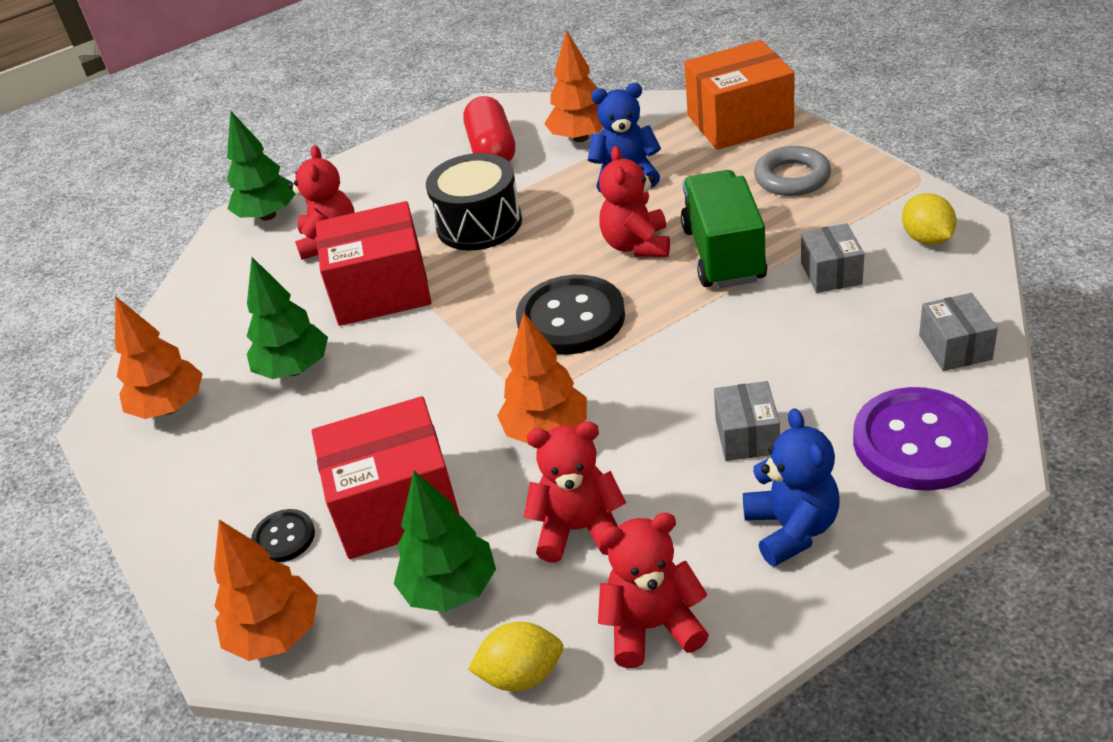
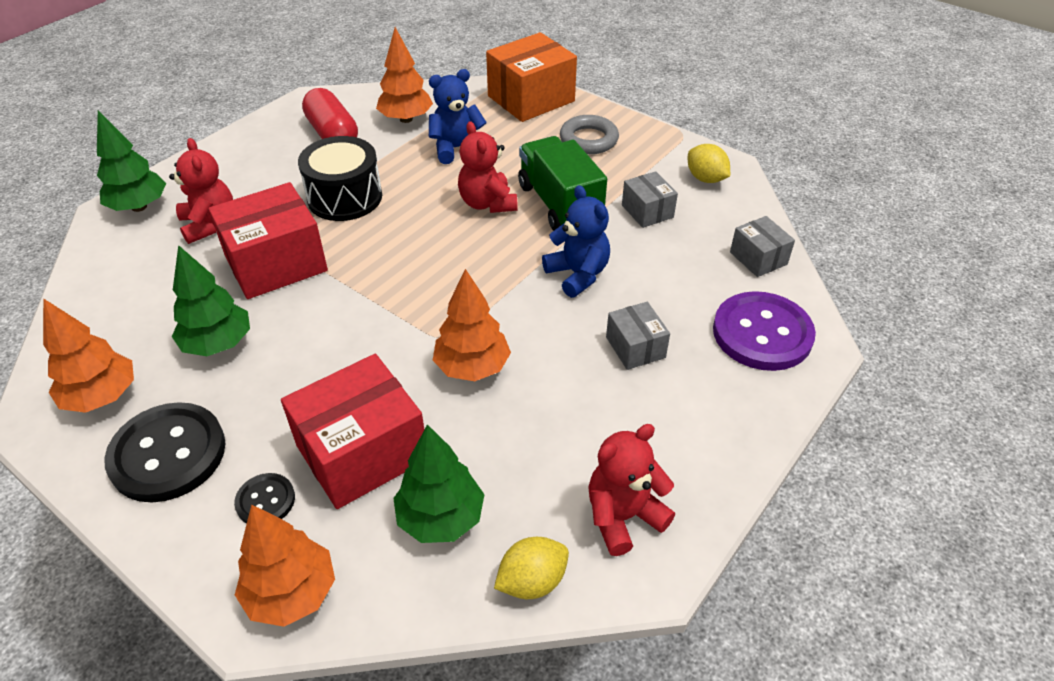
camera: 25 degrees left, 5 degrees up
(571, 318) = (456, 269): black button -> black button (168, 454)
(579, 529) = (532, 446): red teddy bear -> none
(791, 529) = (698, 416): blue teddy bear -> blue teddy bear (578, 274)

